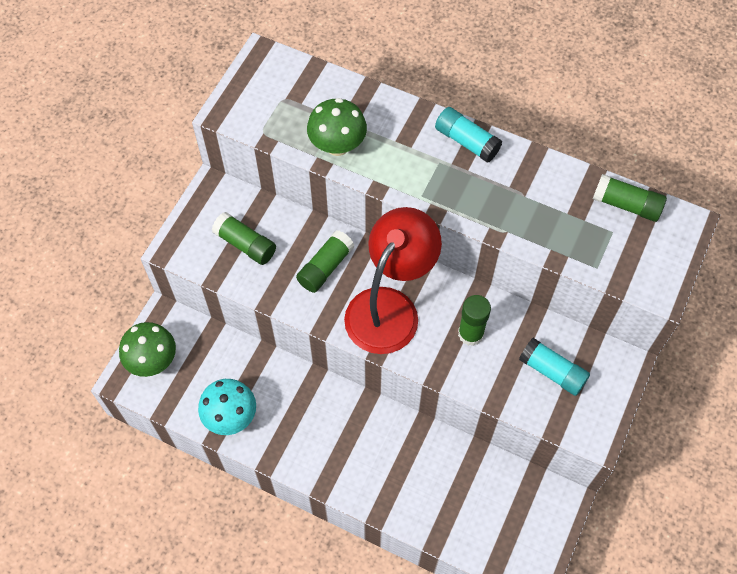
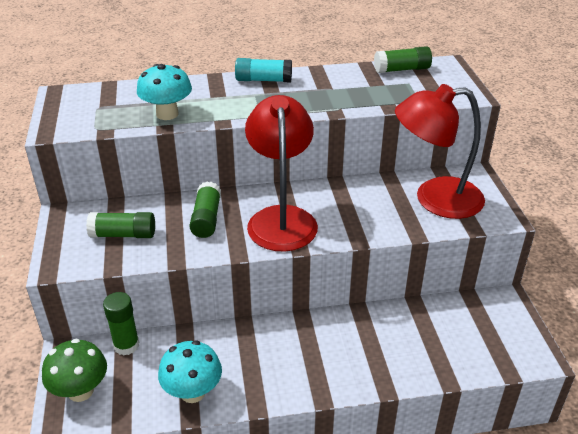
camera: 35 degrees left, 25 degrees down
(337, 145) = (167, 114): green mushroom -> turquoise mushroom
(470, 334) = (357, 205): green glue stick -> green glue stick (126, 345)
(552, 371) = (435, 199): turquoise glue stick -> red lamp

